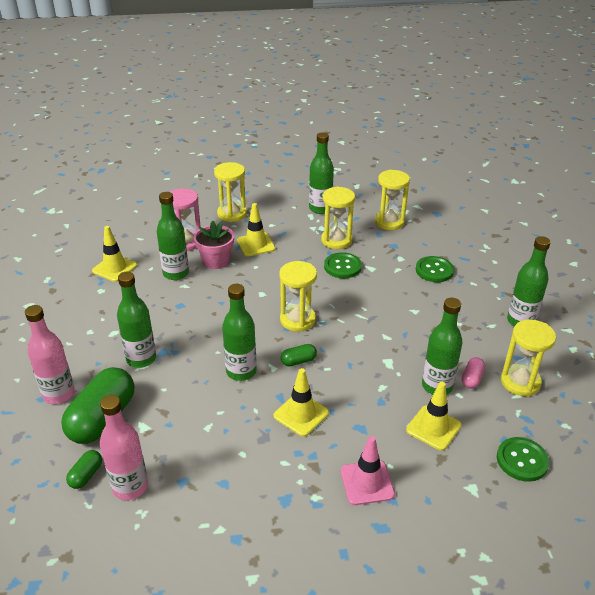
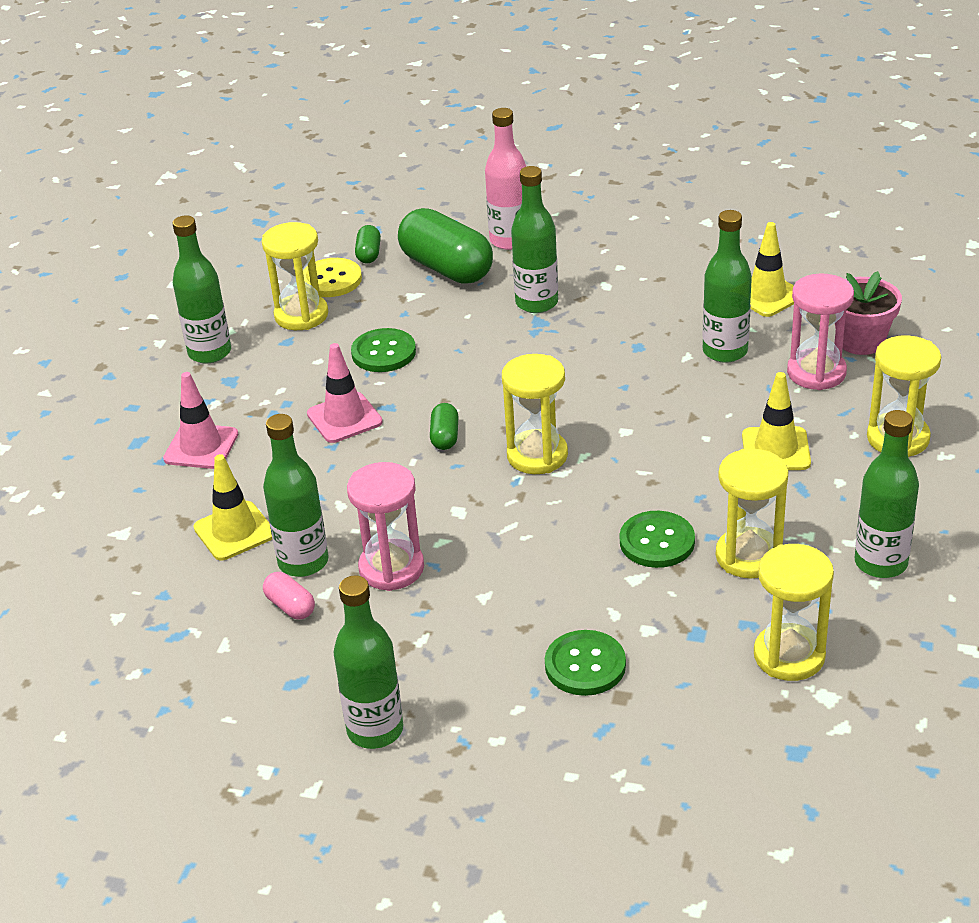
camera: 115 degrees right, 0 degrees up
(86, 475) = (369, 254): green capsule -> green capsule turned 45 degrees clockwise
(130, 486) = (331, 280): pink bottle -> yellow button
(216, 261) = (743, 396): pink flower pot -> pink flower pot (860, 341)
(241, 371) = (458, 381): green bottle -> green bottle (210, 352)
(301, 414) = (344, 418): yellow traffic cone -> pink traffic cone
(418, 349) = (391, 568): none -> pink hourglass
(520, 382) = (245, 660): yellow hourglass -> yellow hourglass (301, 315)
(522, 460) = (120, 597): green button -> green button (383, 352)

